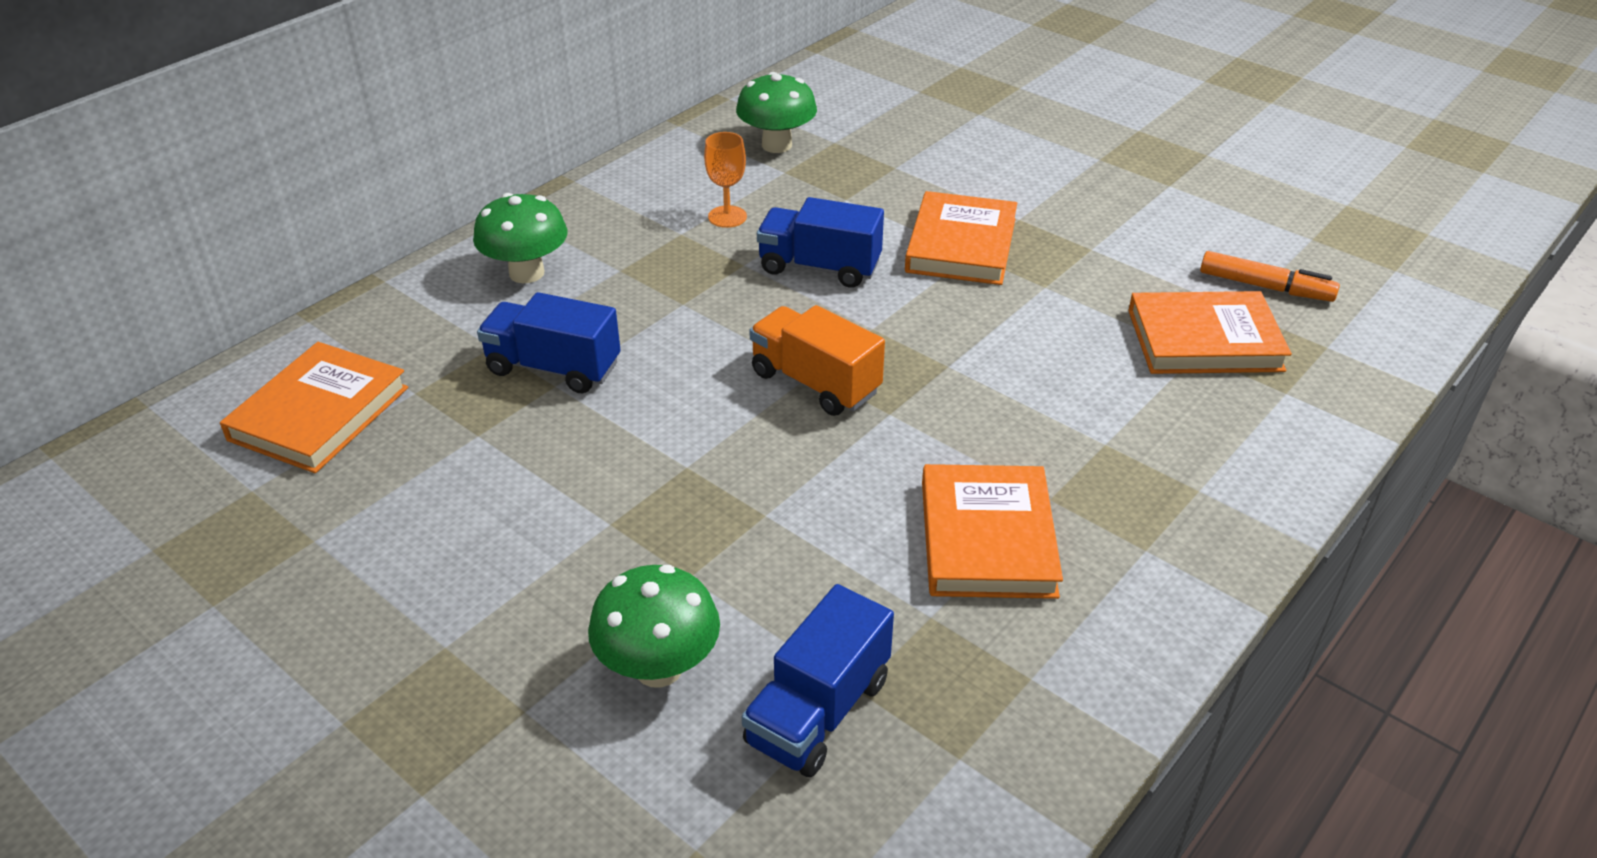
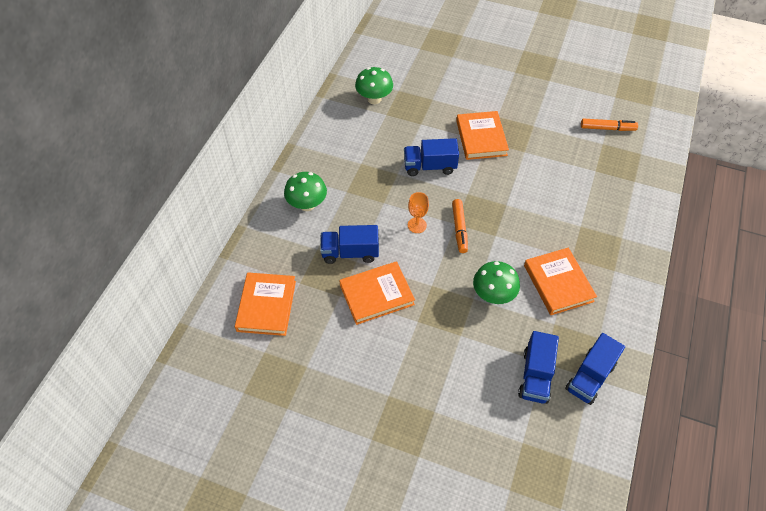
camera: 20 degrees left, 15 degrees up
(658, 667) = (471, 377): green mushroom -> green mushroom (493, 295)
(727, 217) = (375, 148): orange goblet -> orange goblet (417, 225)
(815, 383) = (459, 229): orange truck -> orange marker
(959, 756) = (590, 377): none -> blue truck
(1204, 340) = (596, 163): orange book -> orange book (376, 295)

